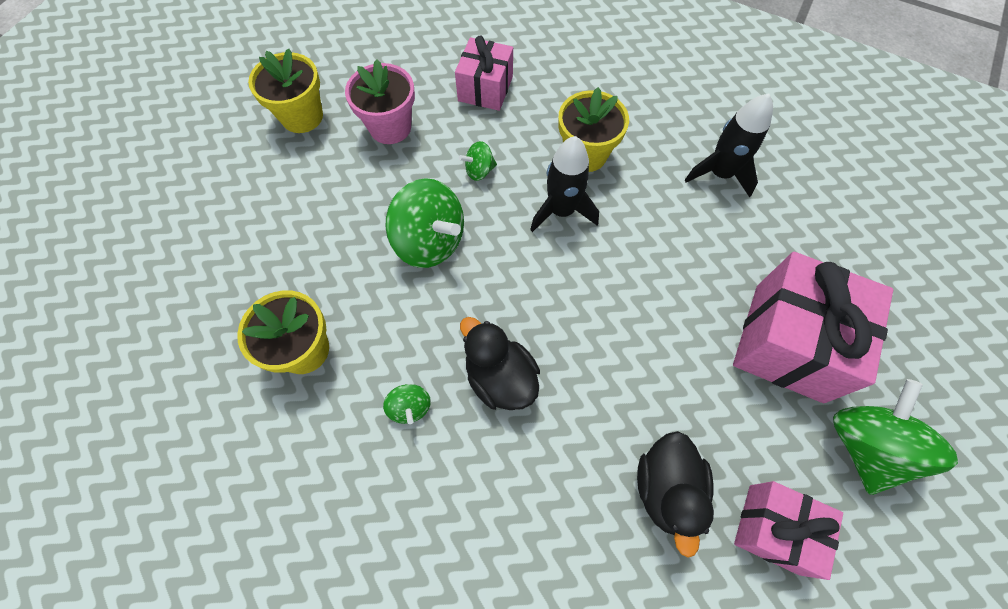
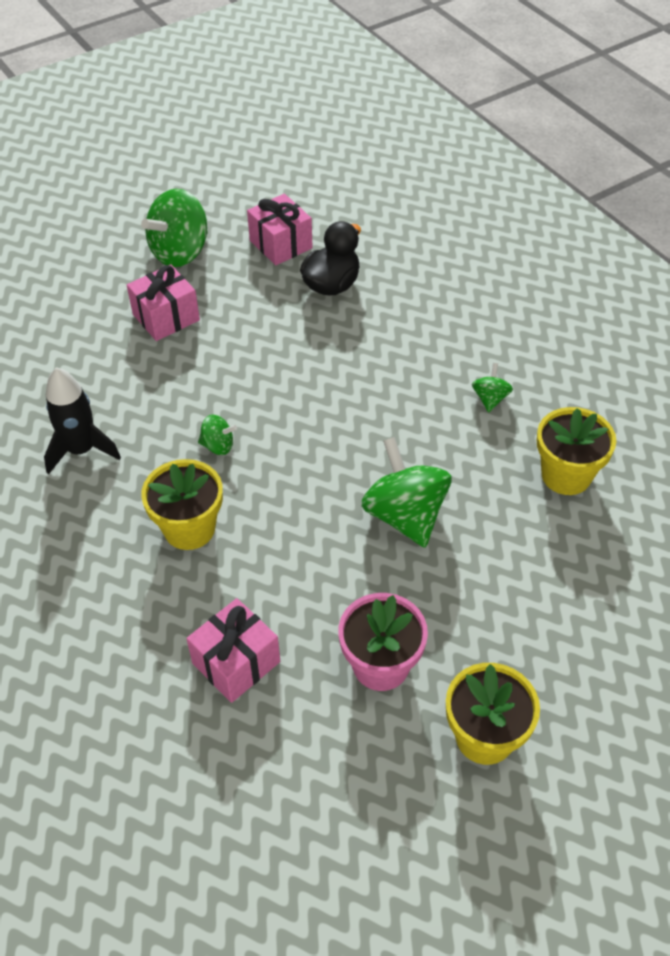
camera: 150 degrees left, 15 degrees down
(479, 170) = (311, 563): green spinning top -> green spinning top (218, 446)
(500, 377) = (406, 387): black duck -> none
(561, 211) = (259, 486): black rocket -> none
(788, 342) = (166, 317): pink gift -> pink gift, size x0.60

